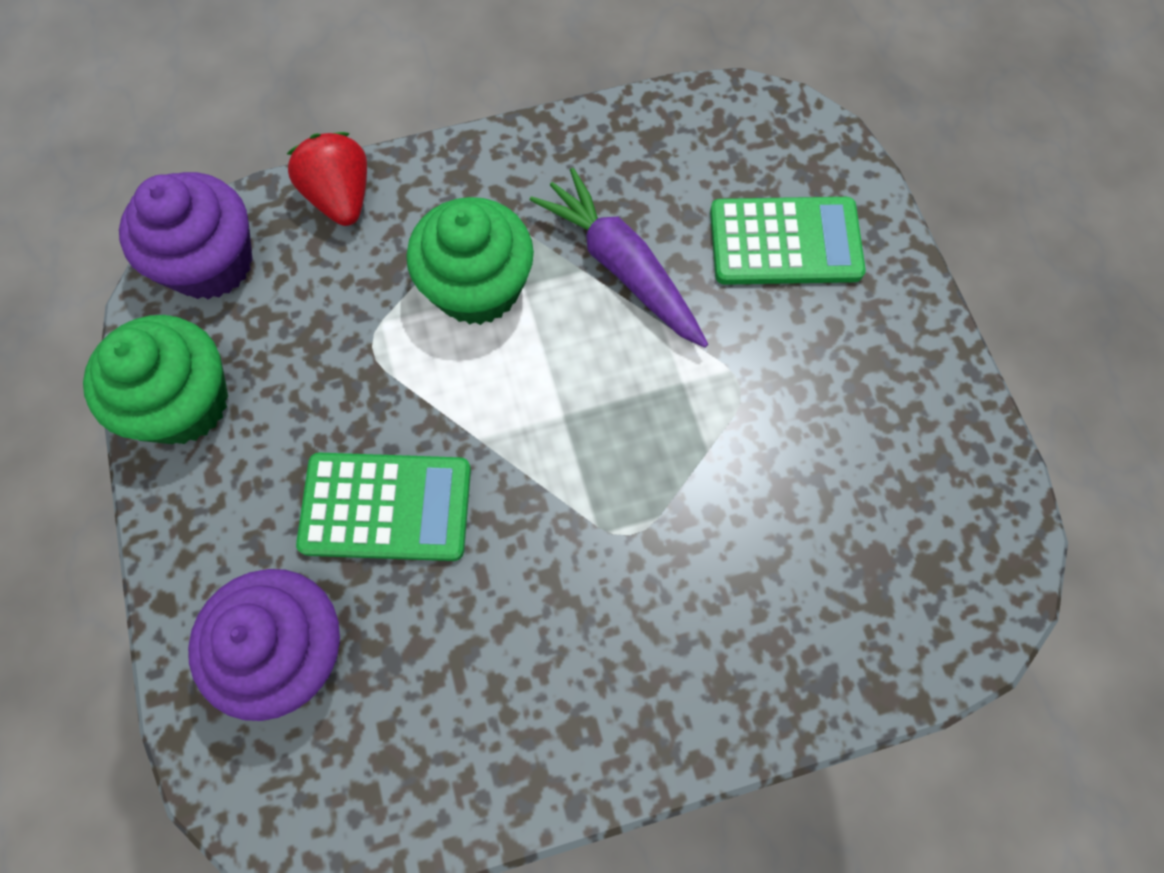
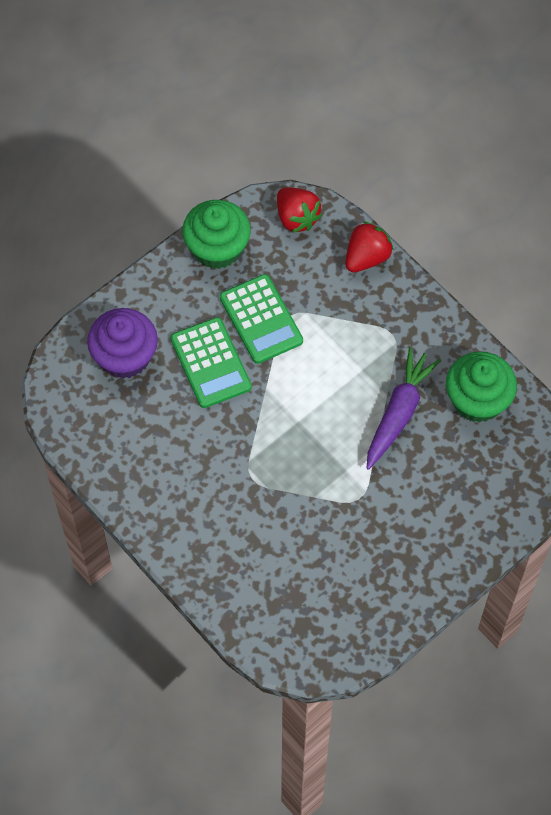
camera: 65 degrees right, 5 degrees down
(211, 262) = (296, 218): purple cupcake -> red strawberry
(477, 287) = (349, 348): green cupcake -> green cupcake (477, 400)
(785, 242) = (460, 489): green calculator -> green calculator (261, 319)

